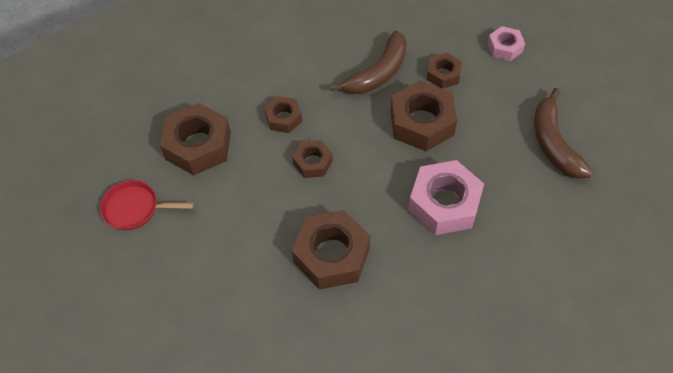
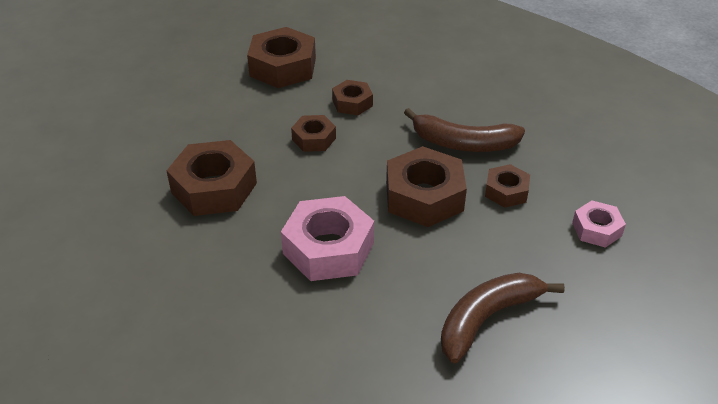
camera: 60 degrees right, 15 degrees down
(135, 208) = (195, 60): red pan -> none

